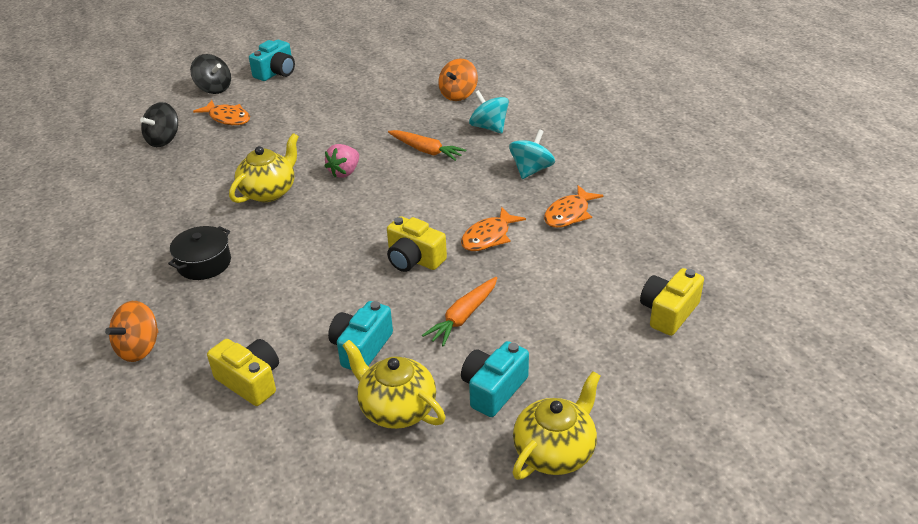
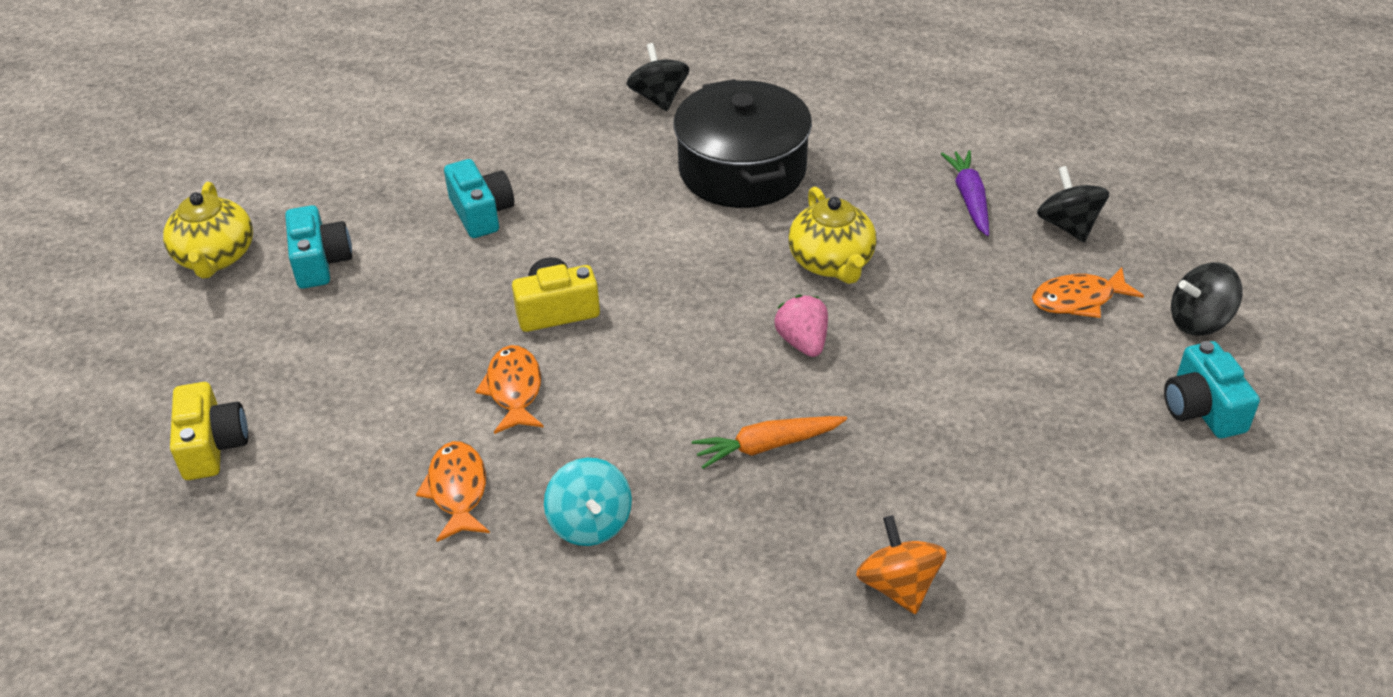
camera: 130 degrees right, 5 degrees up
(139, 348) = (659, 98): orange spinning top -> black spinning top
(163, 175) = (969, 198): none -> purple carrot
(204, 263) = (742, 170): black pot -> black pot, size x1.89
(250, 381) = (532, 139): yellow camera -> none
(396, 408) = (386, 199): yellow teapot -> none
(463, 317) = (426, 295): orange carrot -> none
(489, 127) = (753, 555): turquoise spinning top -> none

